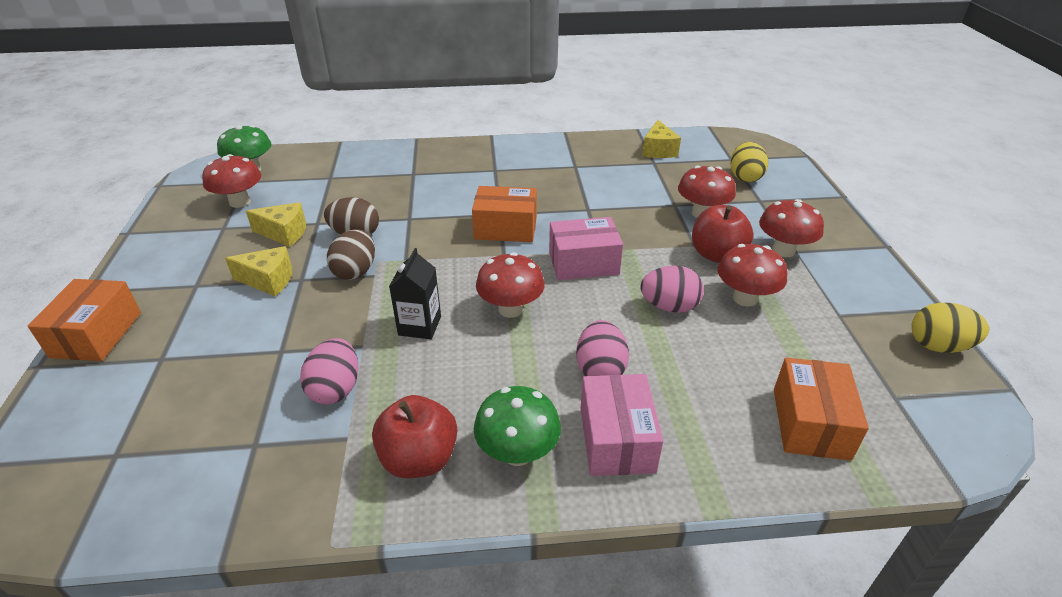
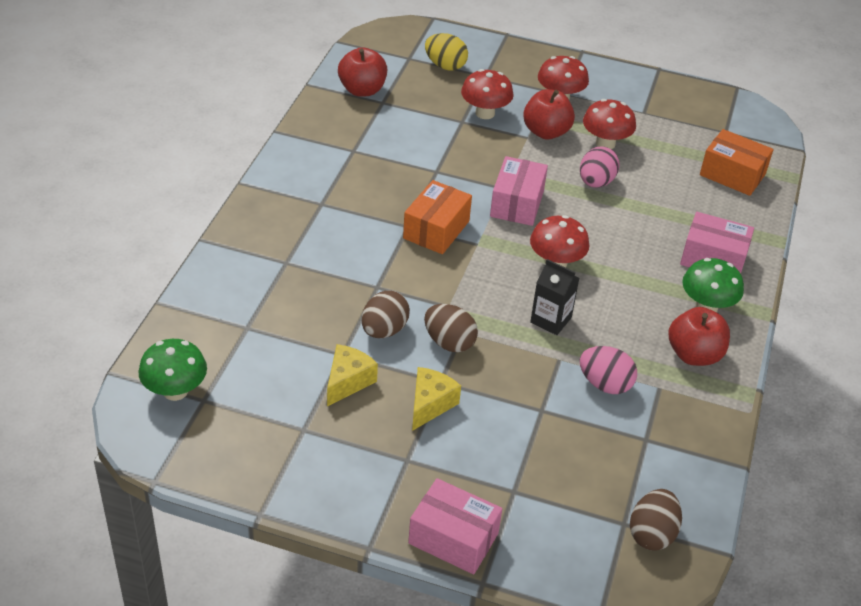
camera: 70 degrees left, 5 degrees up
(96, 334) = (453, 538): orange box -> pink box
(97, 484) = (652, 533): none -> brown egg
(240, 202) = (253, 410): red mushroom -> none
(600, 369) = (646, 242): pink egg -> none
(658, 150) = (362, 90): yellow cheese -> red apple
(938, 346) = (692, 91): yellow egg -> none

